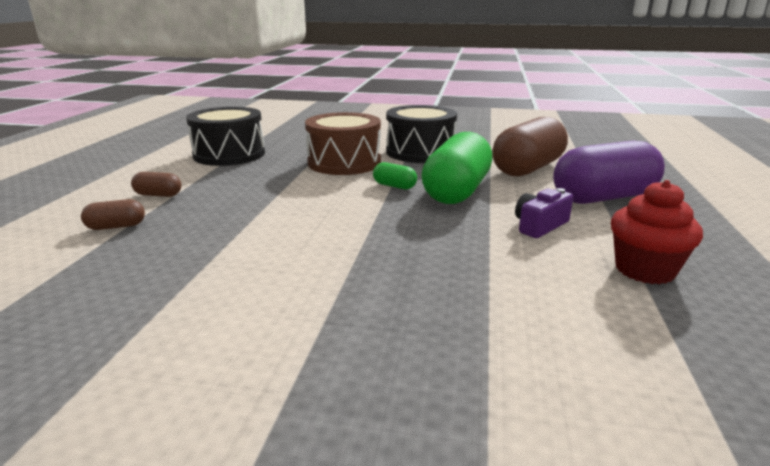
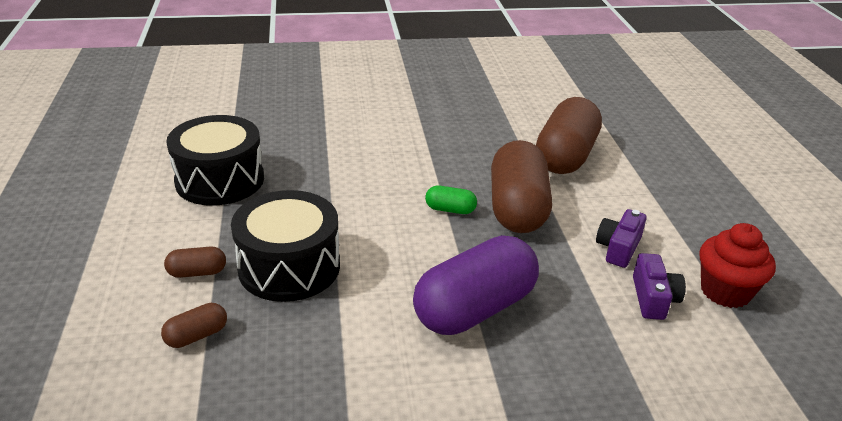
camera: 20 degrees left, 10 degrees up
(344, 162) = (369, 175): brown drum -> none
(420, 152) = (440, 142): black drum -> black drum (289, 267)
(456, 191) = (517, 208): green capsule -> brown capsule
(554, 263) = (653, 298): none -> purple camera
(603, 198) = (655, 194): purple capsule -> purple capsule (475, 309)

